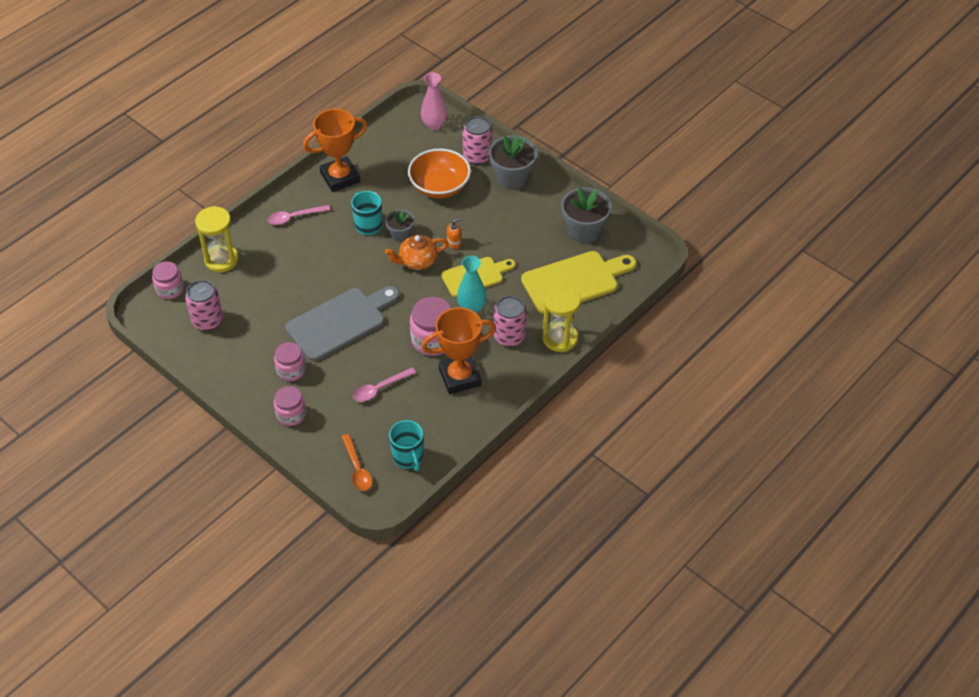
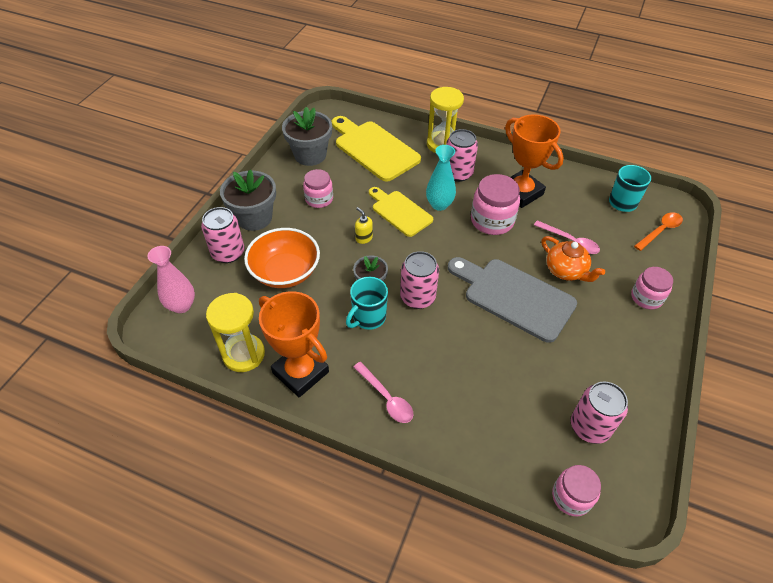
camera: 110 degrees left, 0 degrees up
(221, 260) = (492, 454): yellow hourglass -> yellow hourglass (244, 354)
(291, 370) = (598, 317): pink jar -> pink jar (319, 199)
(372, 260) = (417, 297): none -> pink can
(417, 261) = (401, 259): orange teapot -> orange teapot (566, 271)
(454, 243) = (364, 238): orange soap dispenser -> yellow soap dispenser

